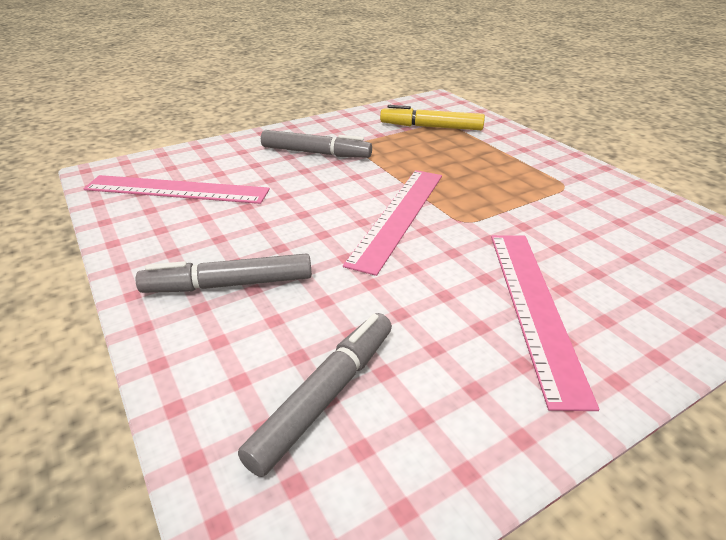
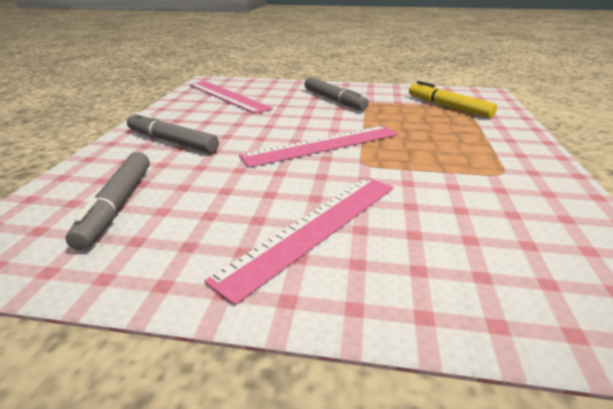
camera: 40 degrees right, 5 degrees down
(326, 396) = (117, 205): grey marker -> grey marker turned 105 degrees clockwise

